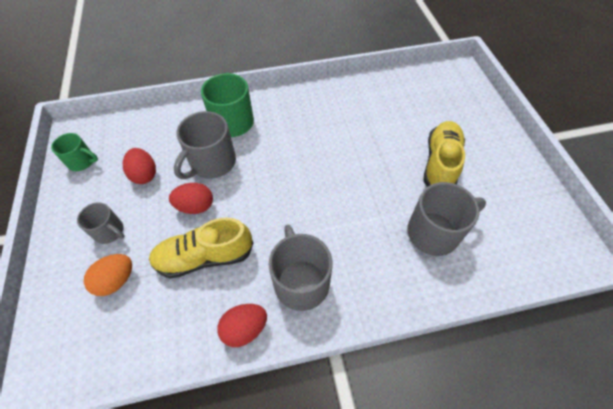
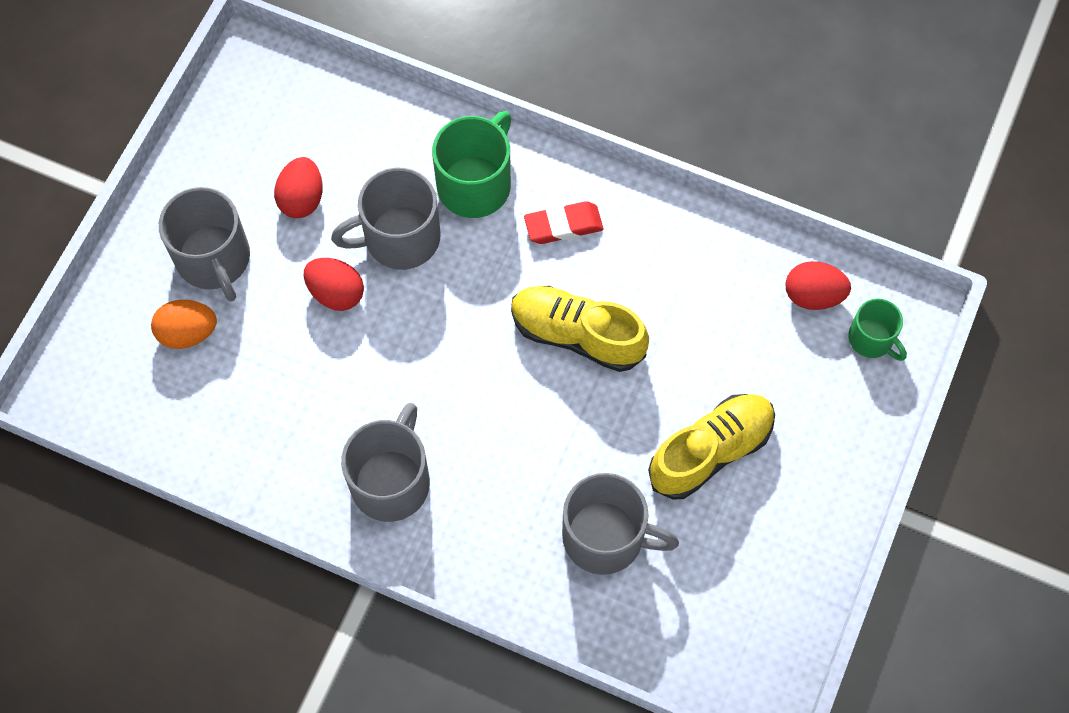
camera: 35 degrees right, 10 degrees up
(82, 161) = (235, 123): green mug -> green mug (872, 339)
(110, 231) = (214, 259): grey mug -> grey mug, size x1.70
(205, 257) = (303, 372): yellow shoe -> yellow shoe (577, 335)
(245, 329) = (291, 490): red egg -> red egg (813, 295)
(288, 115) = (563, 225): none -> red eraser

